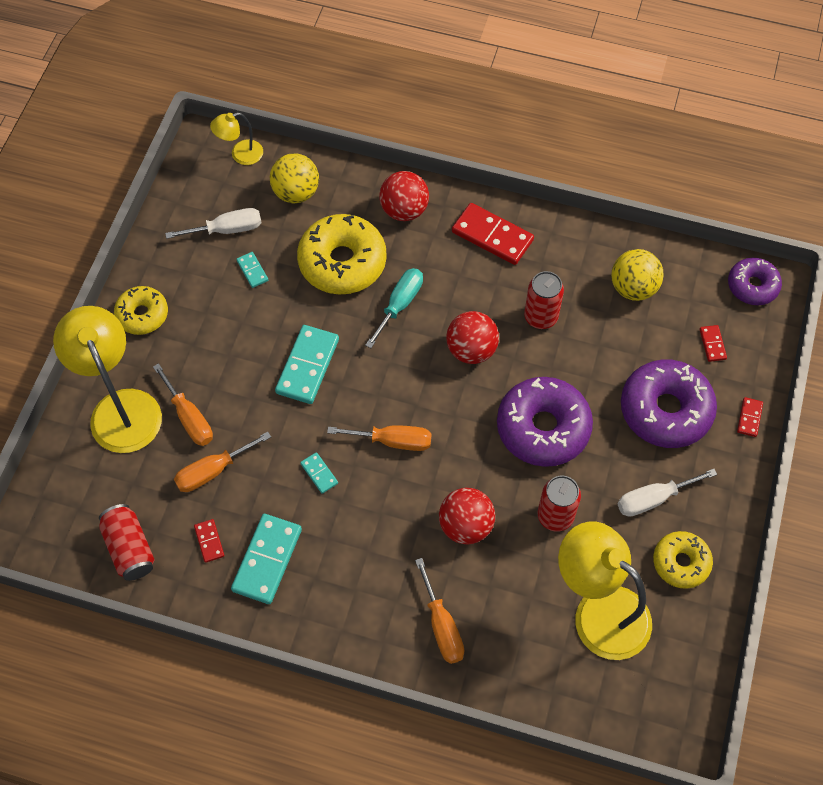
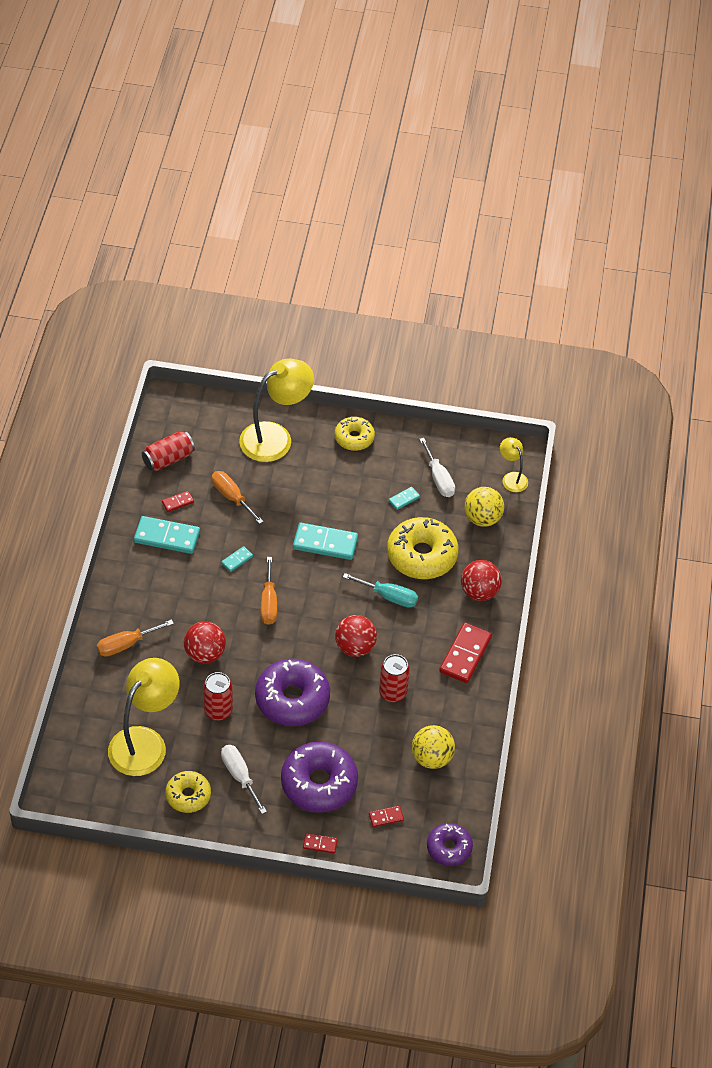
camera: 80 degrees right, 10 degrees down
(189, 418) = (272, 478): orange screwdriver -> none

